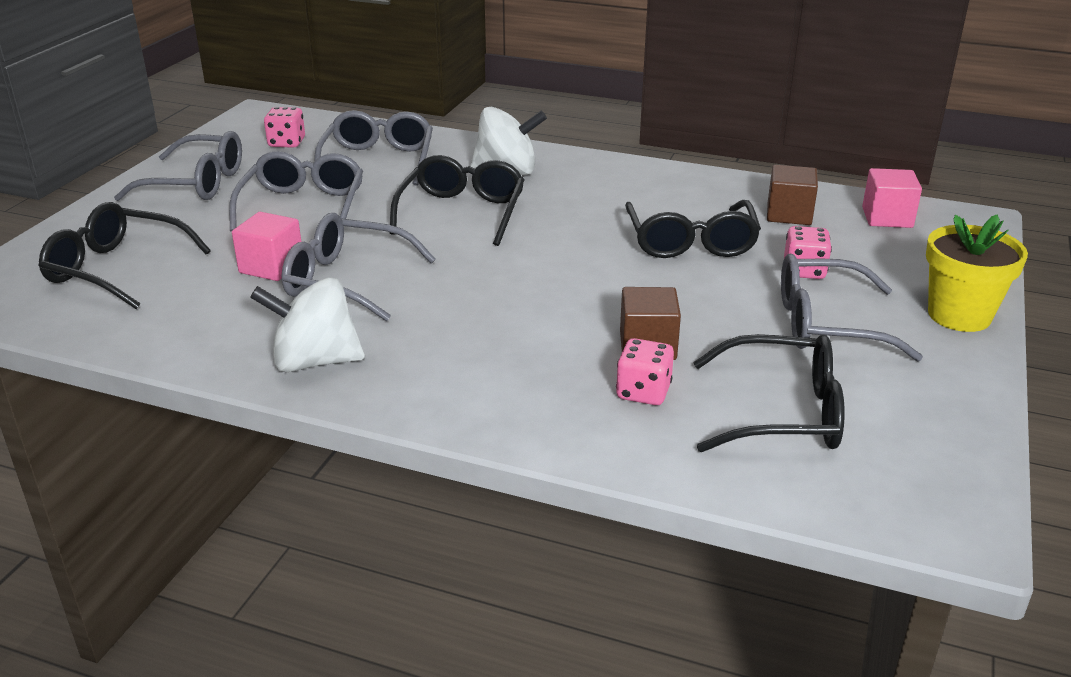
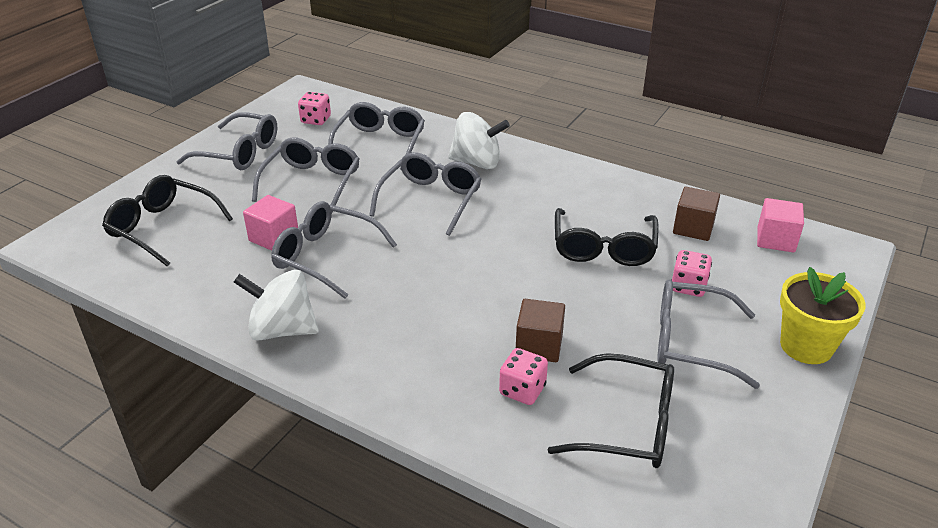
camera: 10 degrees right, 5 degrees up
(462, 212) = (431, 200): black glasses -> grey glasses

